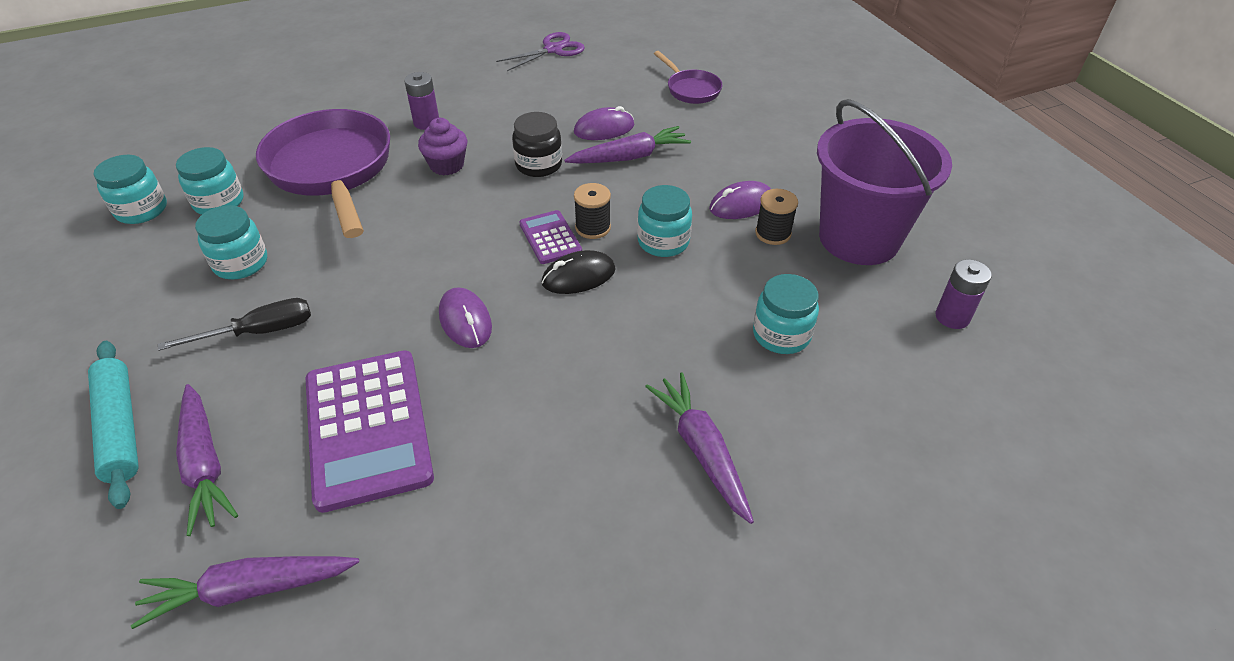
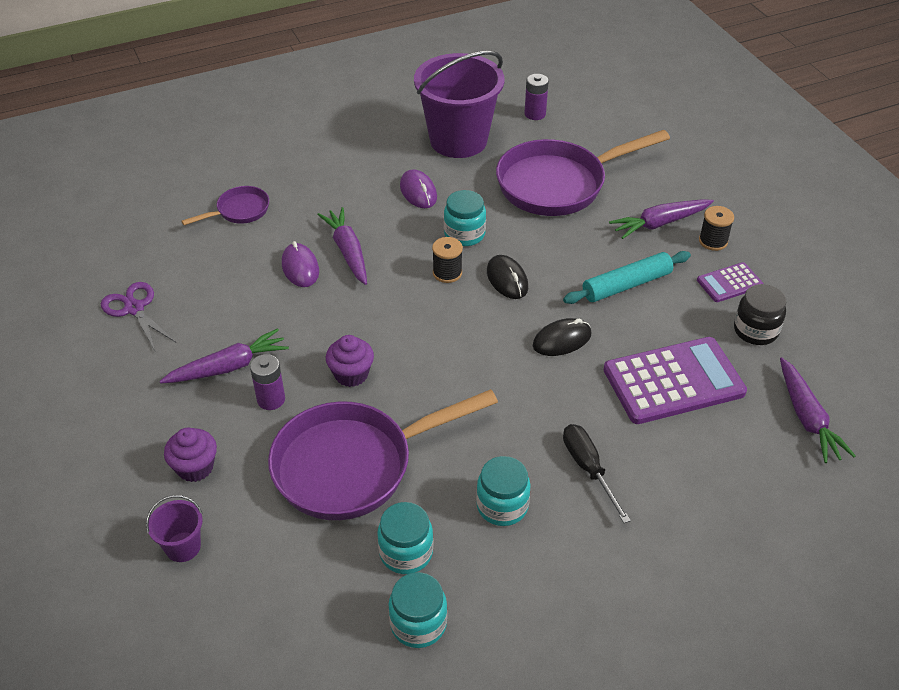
camera: 90 degrees left, 0 degrees up
(120, 428) = (703, 534): turquoise rolling pin -> turquoise rolling pin (626, 285)
(205, 465) = (724, 468): purple carrot -> purple carrot (228, 367)
(284, 93) = (183, 547): none -> purple bucket
(362, 92) = (195, 467): none -> purple cupcake
(465, 321) = (562, 340): purple mouse -> black mouse
(538, 165) = (355, 309): black jar -> black jar (755, 330)
(550, 238) = (460, 297): purple calculator -> purple calculator (729, 283)
(773, 233) = (453, 179): black spool -> black spool (713, 241)
(781, 335) = (558, 184): turquoise jar -> purple pan

